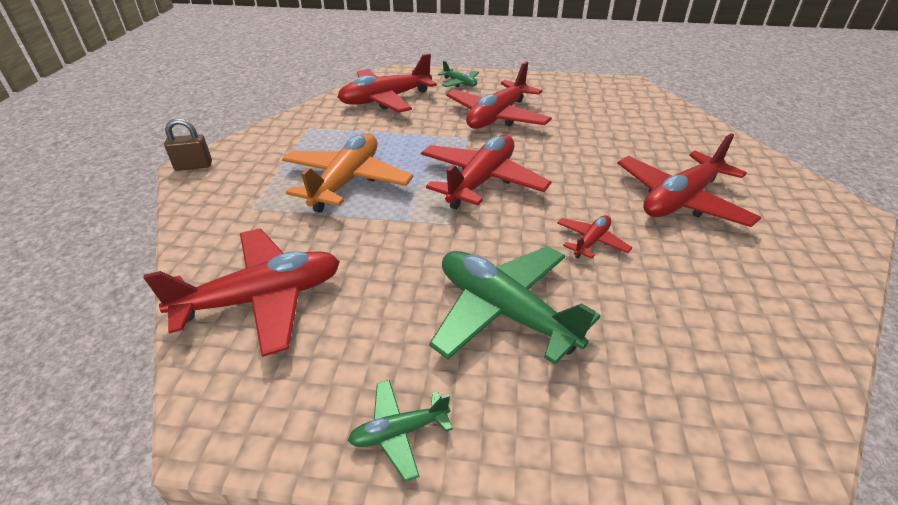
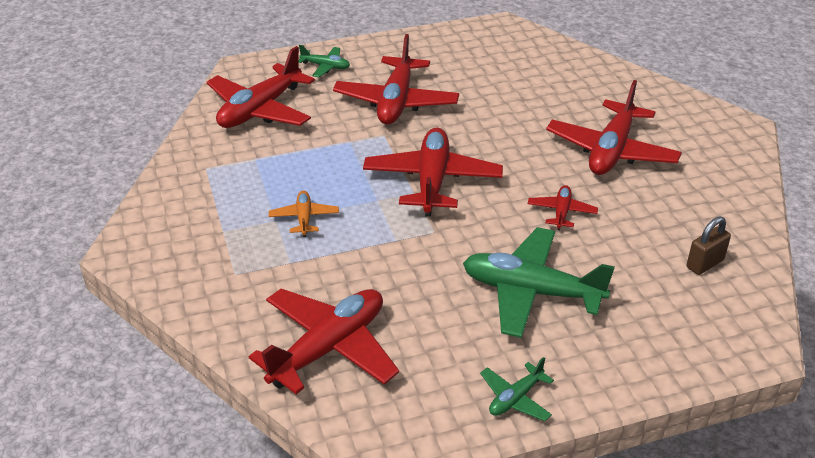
camera: 25 degrees left, 0 degrees up
(193, 166) = (123, 249): brown padlock -> brown padlock (705, 264)
(347, 181) = (304, 218): orange plane -> orange plane, size x0.48

